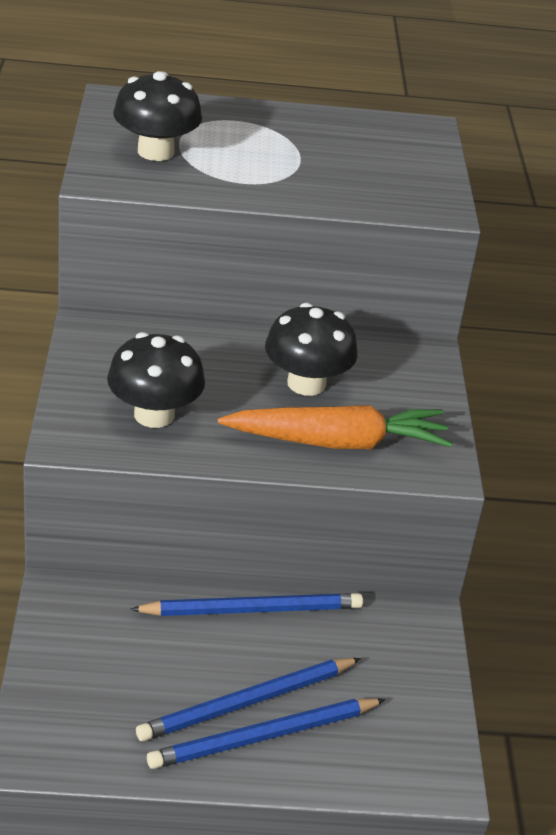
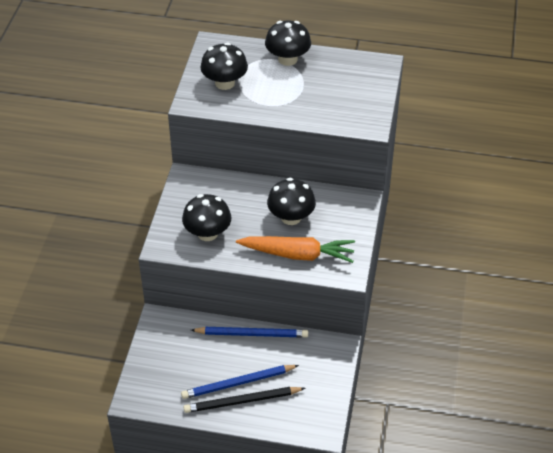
camera: 15 degrees right, 10 degrees up
(259, 120) = (287, 59): none -> black mushroom
(265, 736) = (242, 401): blue pencil -> black pencil

